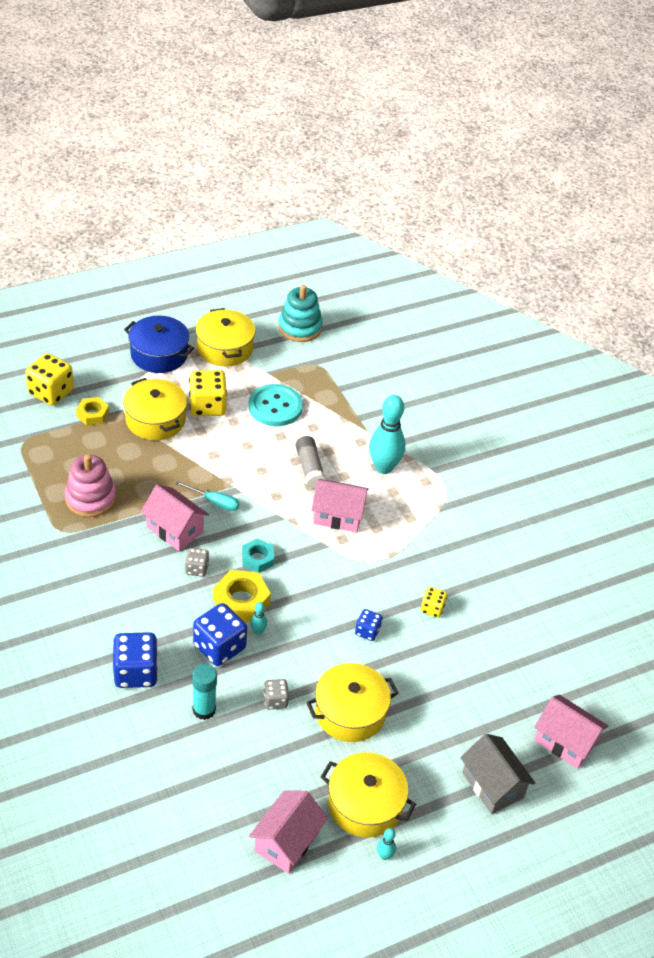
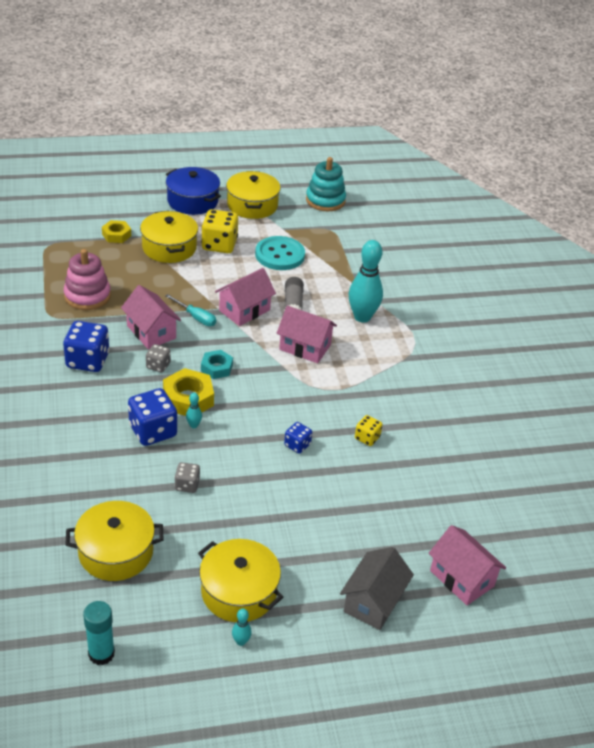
camera: 15 degrees right, 5 degrees down
(51, 392) = (88, 214): yellow dice -> none
(136, 672) = (68, 437): blue dice -> blue dice (88, 360)
(204, 710) = (117, 479): turquoise glue stick -> turquoise glue stick (101, 654)
(286, 841) = (149, 608): pink house -> pink house (244, 310)
(350, 712) = (254, 509): yellow pot -> yellow pot (116, 552)
(492, 785) = (373, 602): grey house -> grey house turned 45 degrees clockwise

